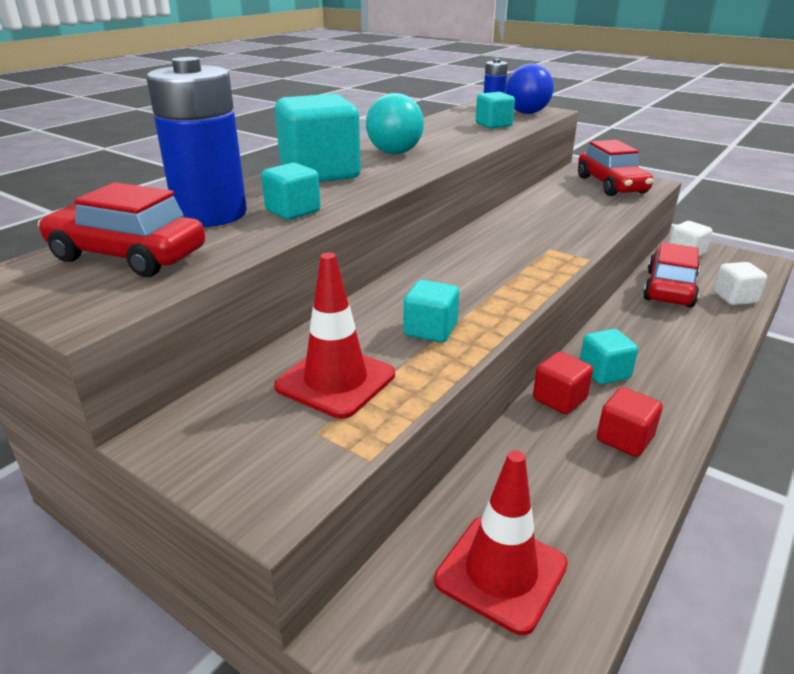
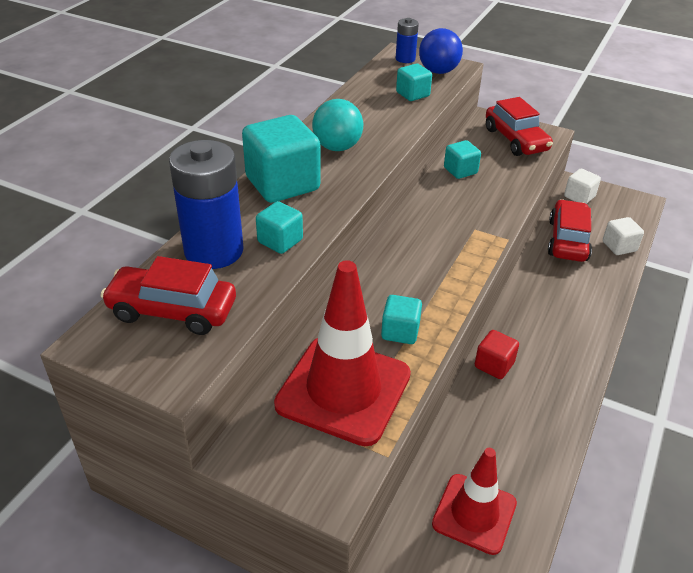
camera: 10 degrees left, 10 degrees up
(335, 381) = (343, 390): red traffic cone -> red traffic cone, size x1.60
(604, 372) = (524, 335): turquoise cube -> turquoise cube (460, 171)
(624, 439) = (544, 396): red cube -> none

